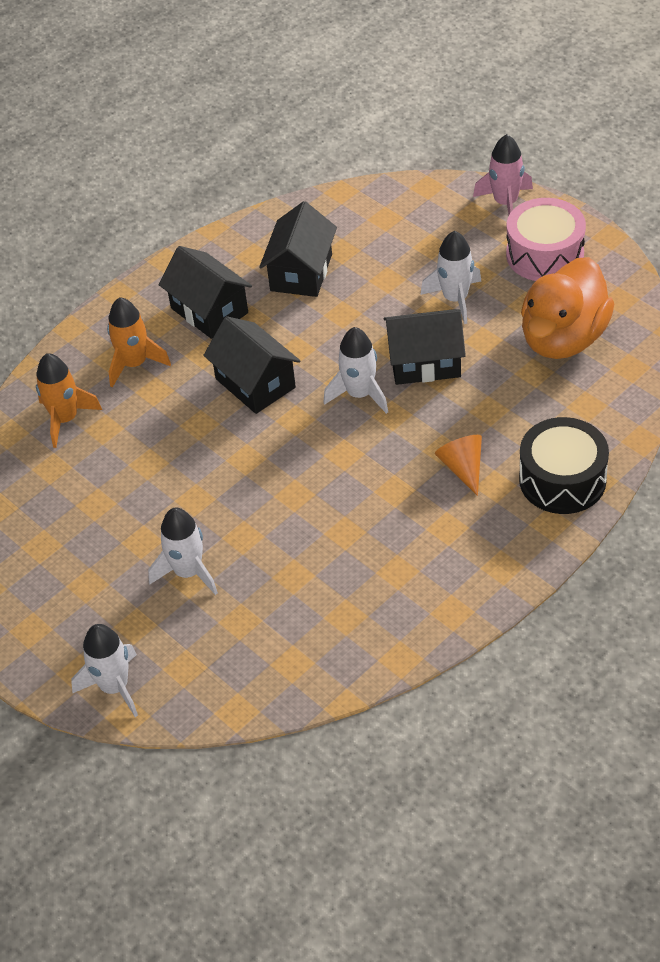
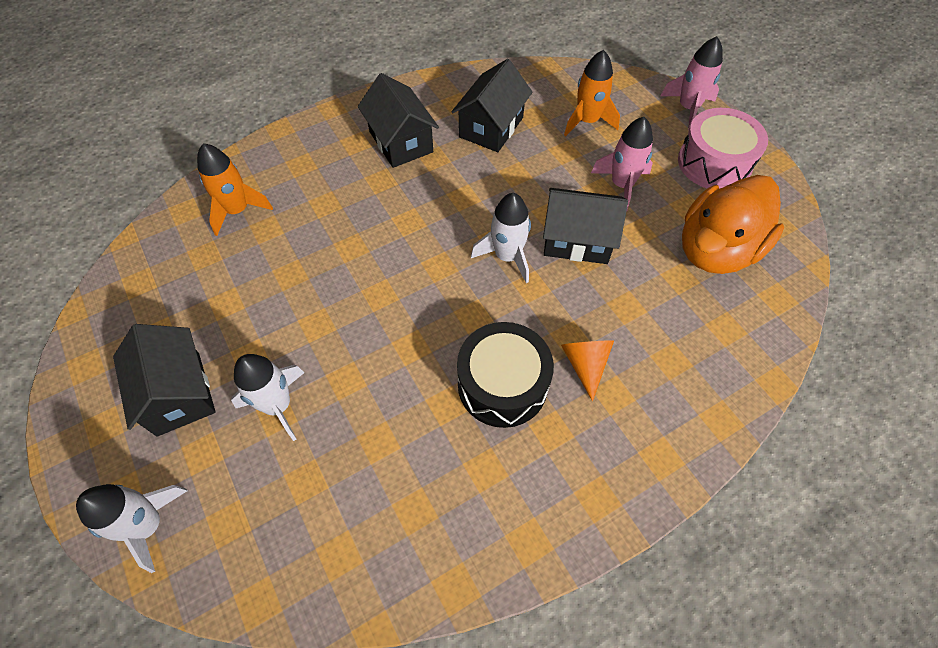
camera: 10 degrees right, 10 degrees up
(134, 364) = (318, 174): orange rocket -> orange rocket (587, 121)
(255, 383) = (416, 220): black house -> black house (179, 393)
(455, 299) = (621, 185): white rocket -> pink rocket
(562, 480) = (685, 408): black drum -> black drum (502, 384)

